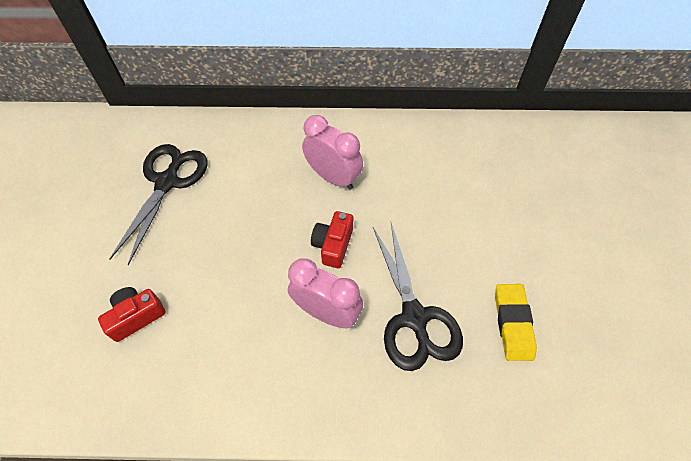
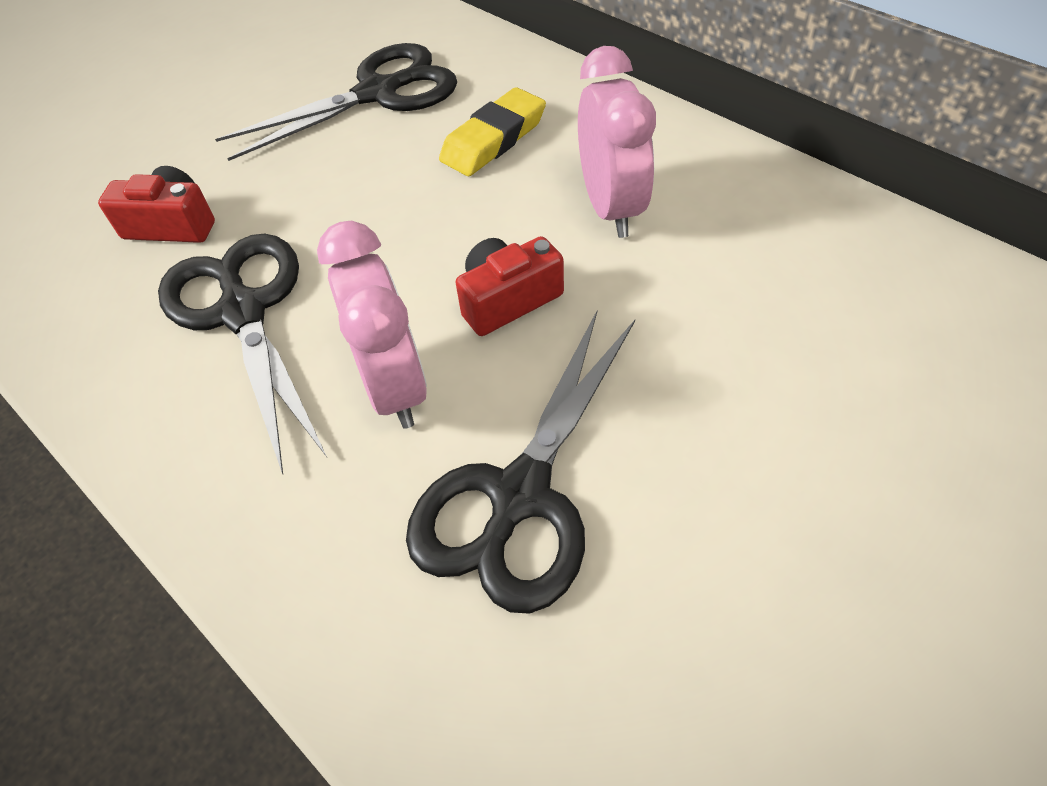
camera: 45 degrees right, 5 degrees down
(225, 330) = (243, 312): none -> black scissors
(512, 323) = (697, 649): yellow eraser -> yellow eraser (493, 139)

